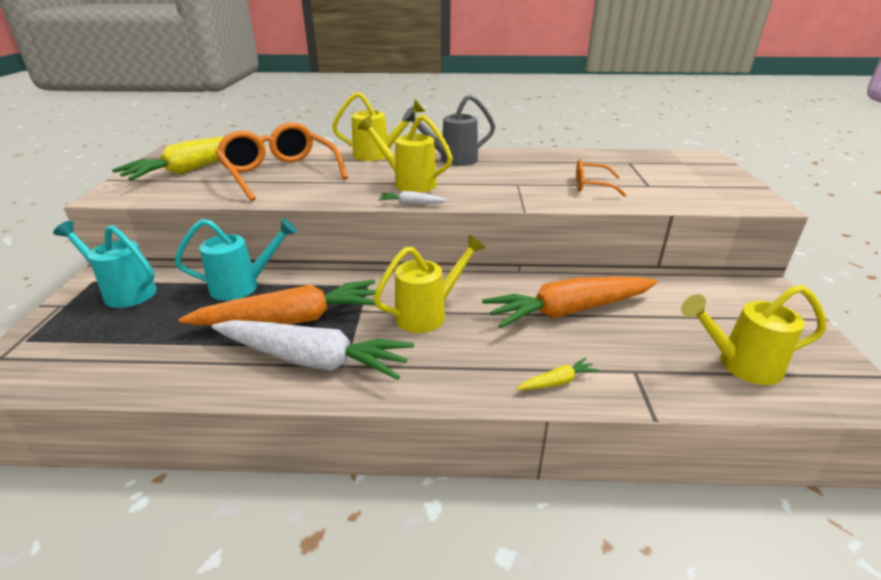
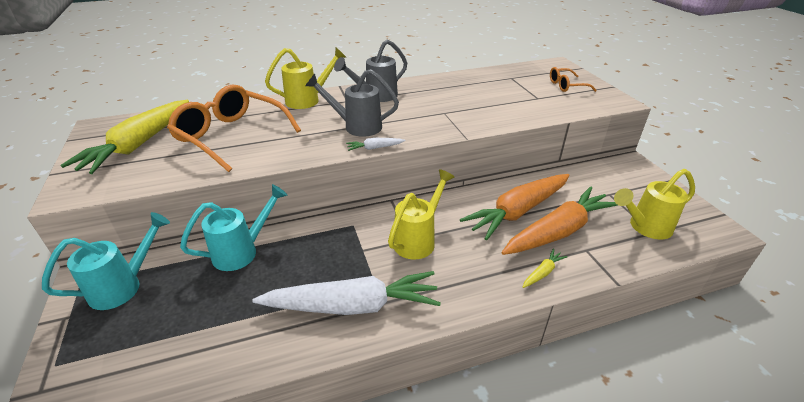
camera: 20 degrees left, 5 degrees up
(123, 292) = (124, 286): turquoise watering can -> turquoise watering can turned 135 degrees clockwise
(291, 320) = (309, 274): orange carrot -> orange carrot (558, 231)
(408, 183) = (356, 126): yellow watering can -> grey watering can
(592, 186) = (499, 105): orange glasses -> orange glasses (567, 86)

